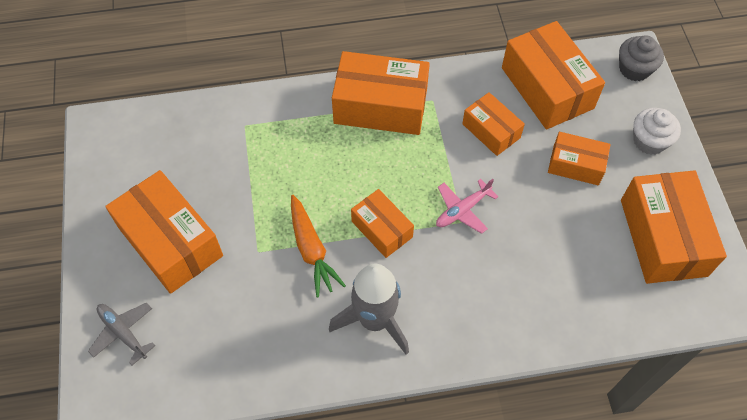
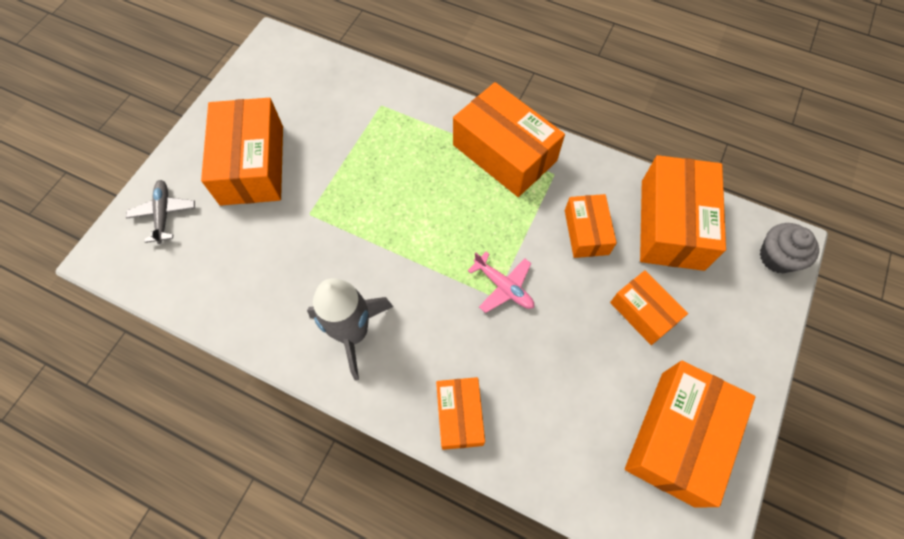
camera: 35 degrees right, 5 degrees up
(311, 250) = (351, 239): orange carrot -> none
(382, 229) = (421, 259): orange box -> orange box (459, 416)
(462, 210) = (503, 287): pink plane -> pink plane turned 135 degrees counterclockwise
(649, 141) = (737, 335): white cupcake -> none

